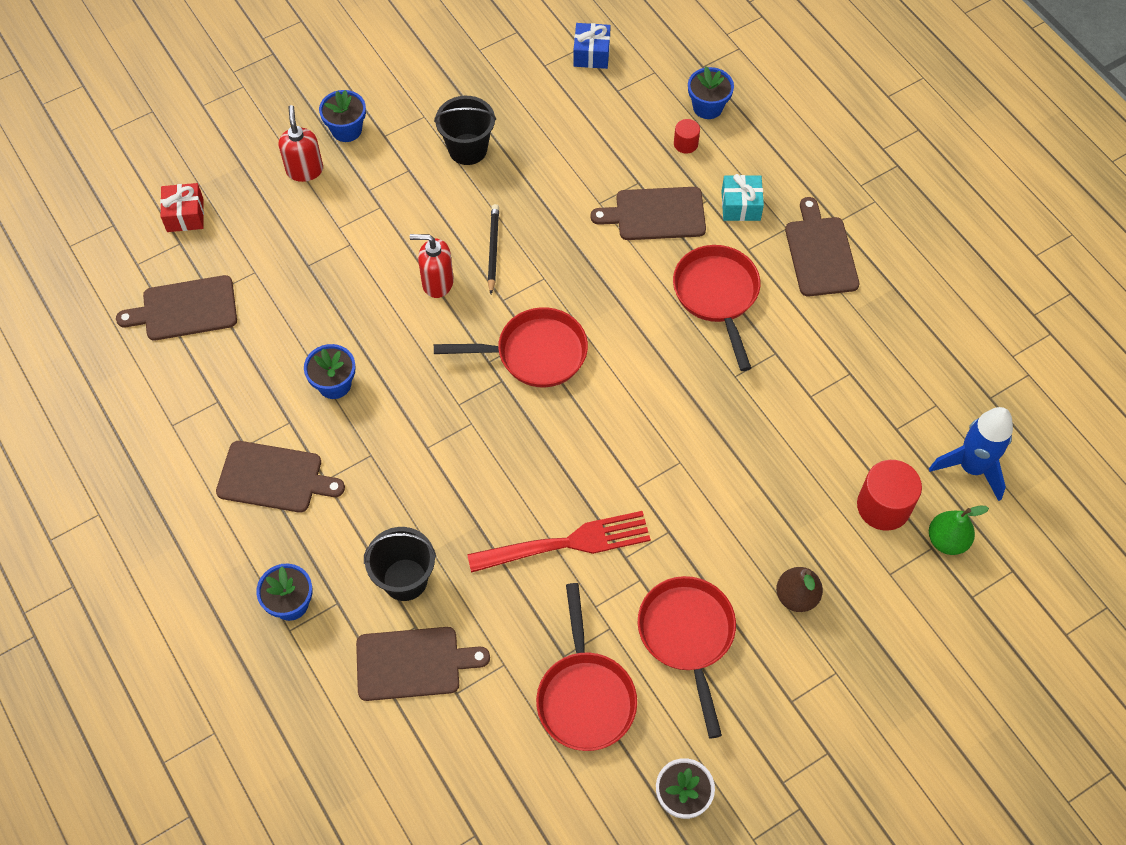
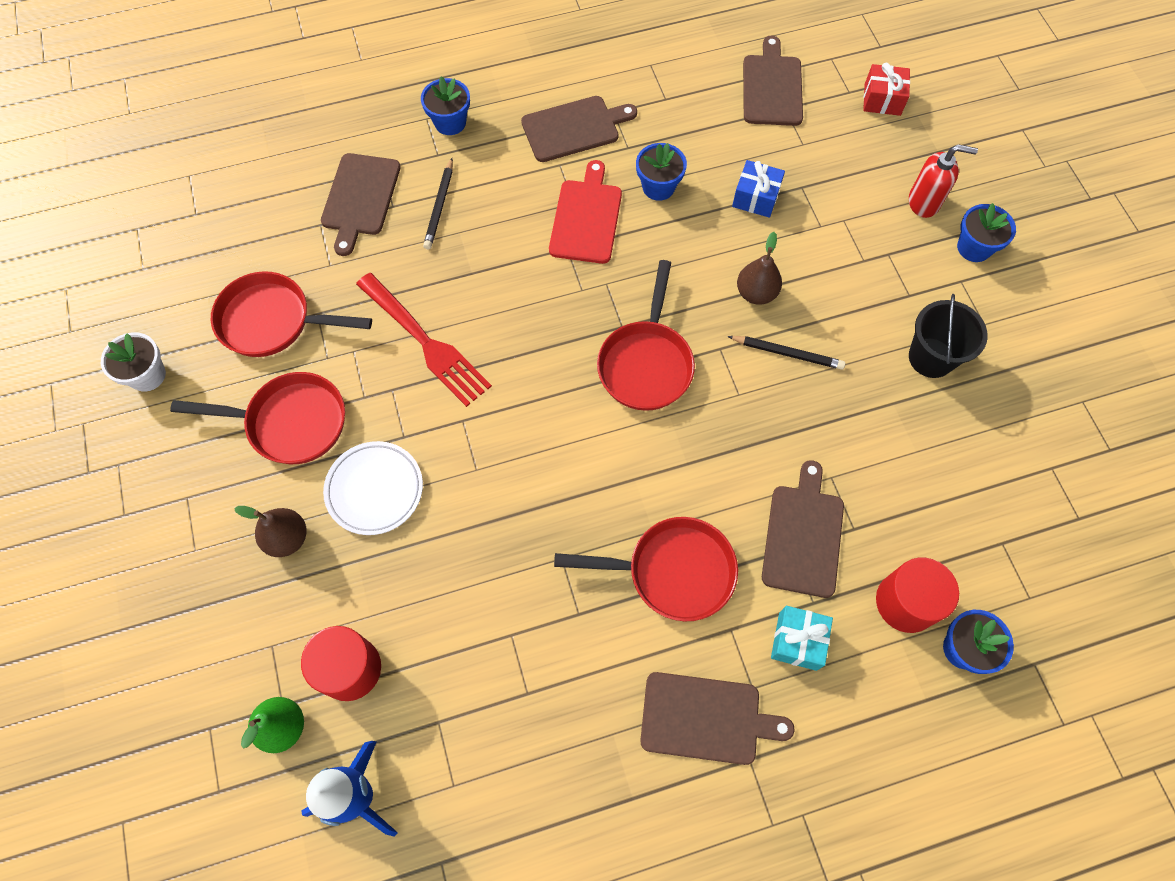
camera: 105 degrees right, 5 degrees up
(274, 477) = (574, 128): brown cutting board -> brown cutting board turned 135 degrees counterclockwise
(387, 439) = (586, 218): none -> red cutting board
(405, 579) = (440, 206): black bucket -> black pencil
(437, 282) = (756, 293): red soap dispenser -> brown pear
(567, 543) = (425, 342): red fork -> red fork turned 45 degrees counterclockwise
(591, 54) = (1066, 527): blue gift -> blue gift (755, 197)
(685, 144) = (906, 602): red cylinder -> red cylinder, size x1.92
(727, 539) = (375, 490): none -> white plate

